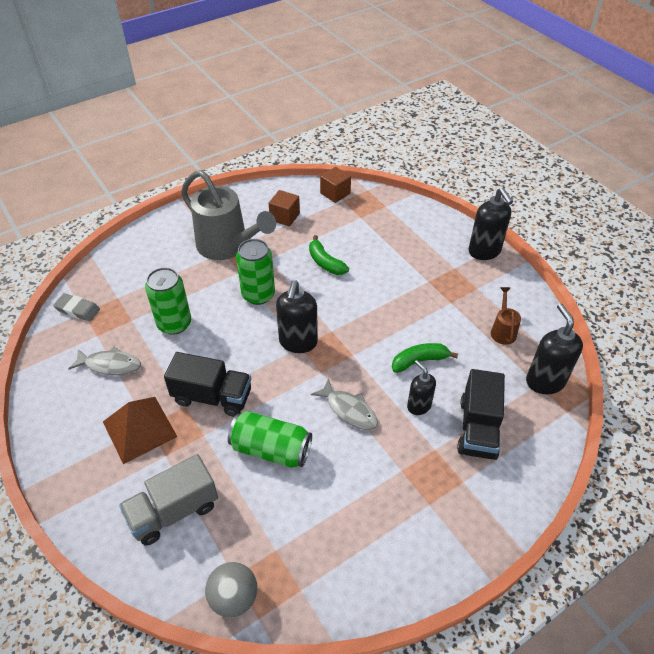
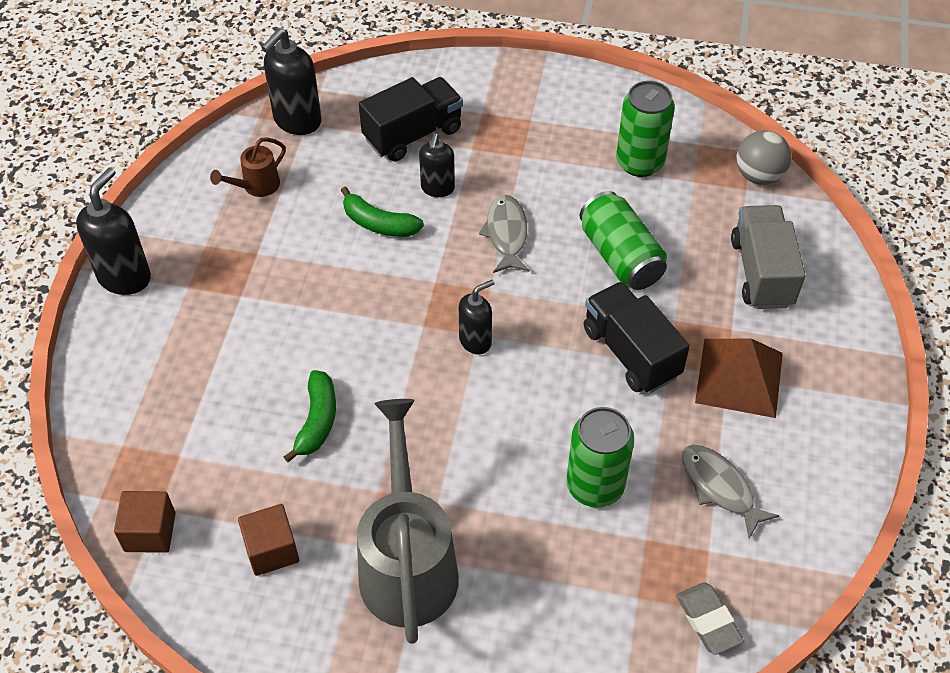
camera: 135 degrees left, 5 degrees up
(173, 511) = (761, 272): grey truck -> grey truck turned 105 degrees counterclockwise
(258, 295) = (452, 443): green can -> green can (639, 162)
(298, 342) = (475, 341): black soap dispenser -> black soap dispenser, size x0.63

